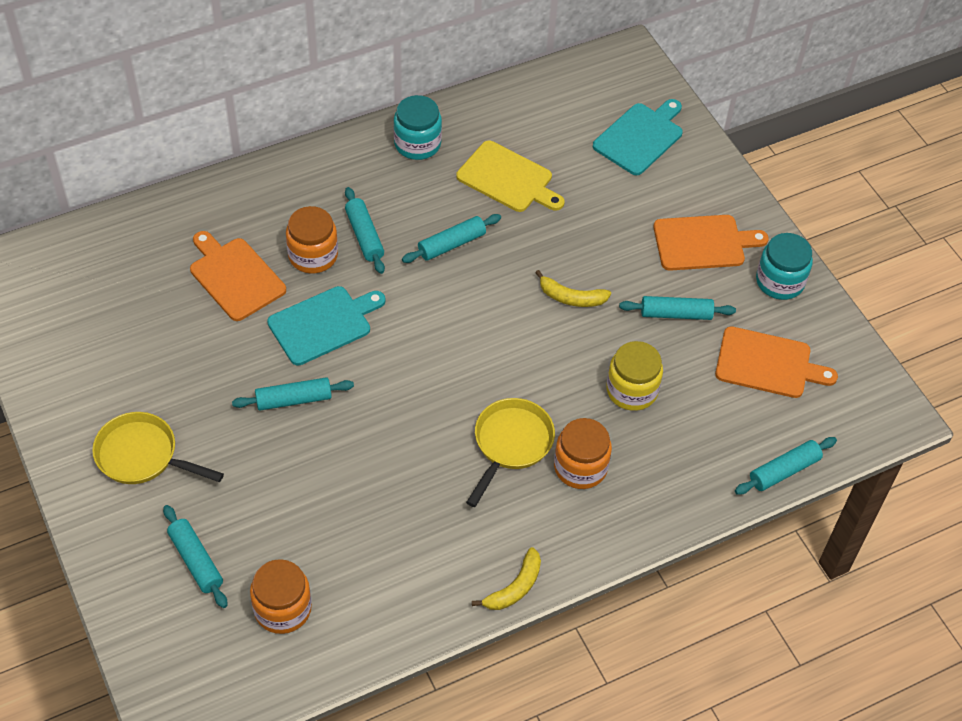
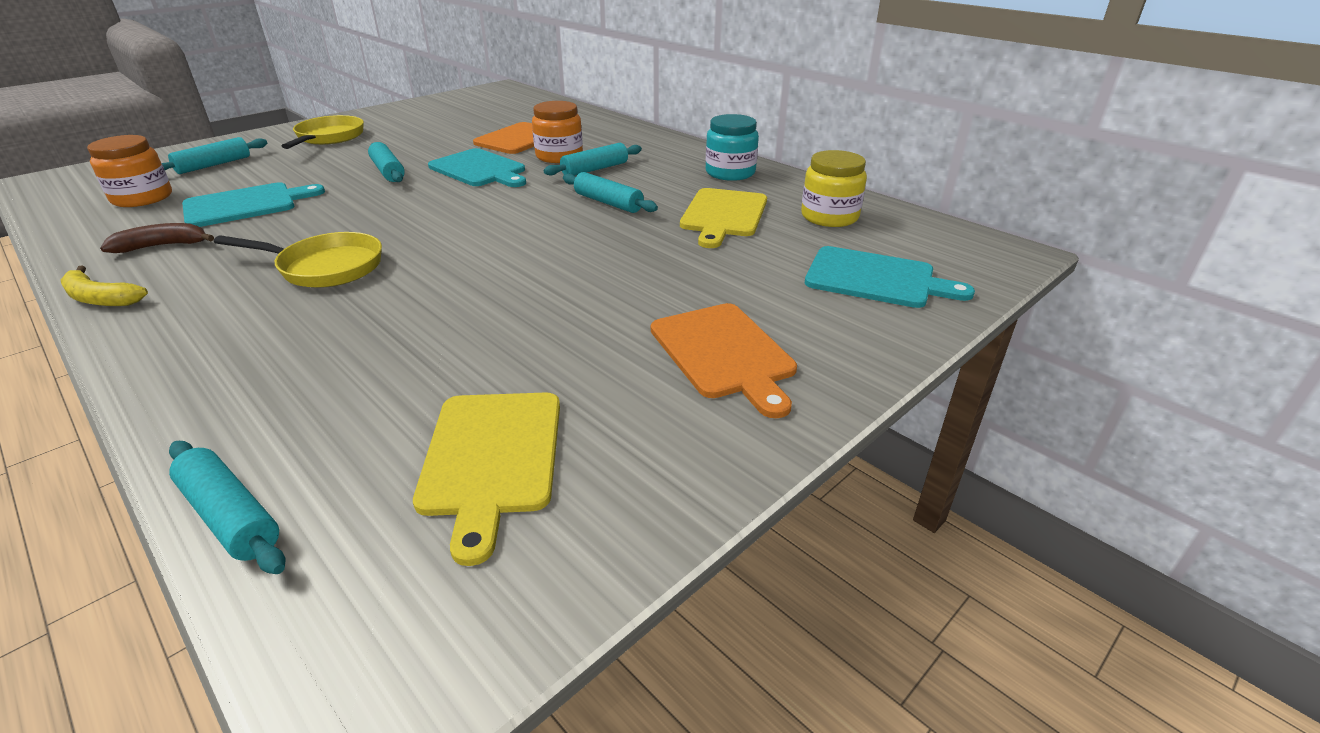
camera: 75 degrees right, 20 degrees down
(342, 515) = (245, 205): none -> turquoise cutting board
(422, 565) = (163, 246): none -> brown banana
(571, 297) = (564, 271): yellow banana -> none
(580, 467) = (281, 314): orange jar -> none
(631, 390) = (415, 333): yellow jar -> yellow jar (829, 217)
(676, 314) = (569, 349): turquoise rolling pin -> none
(767, 364) = (492, 457): orange cutting board -> yellow cutting board
(780, 281) = (693, 446): turquoise jar -> none

